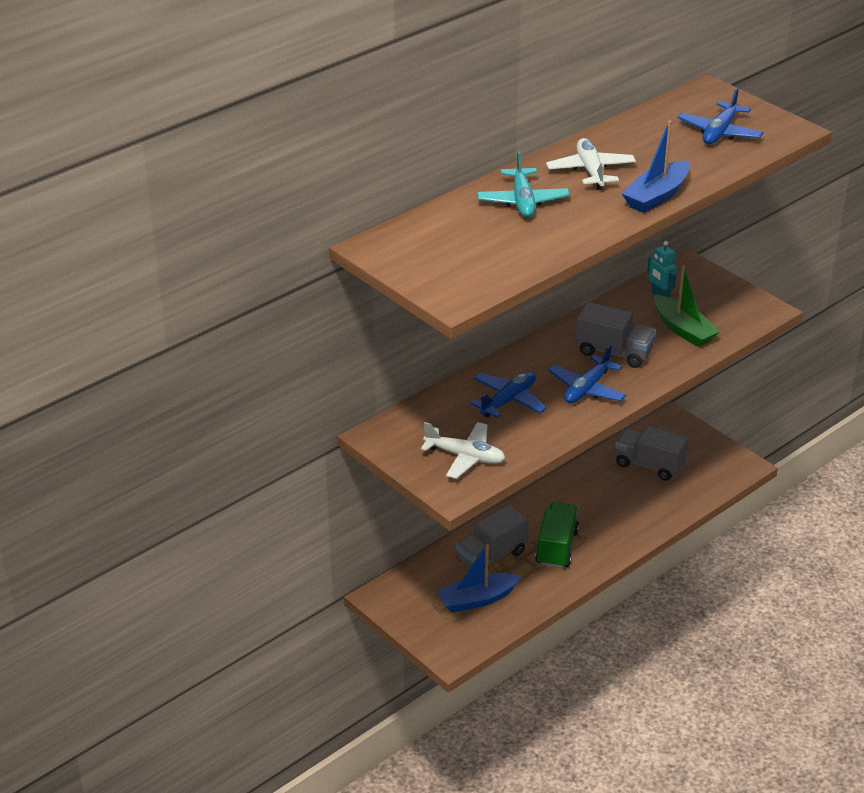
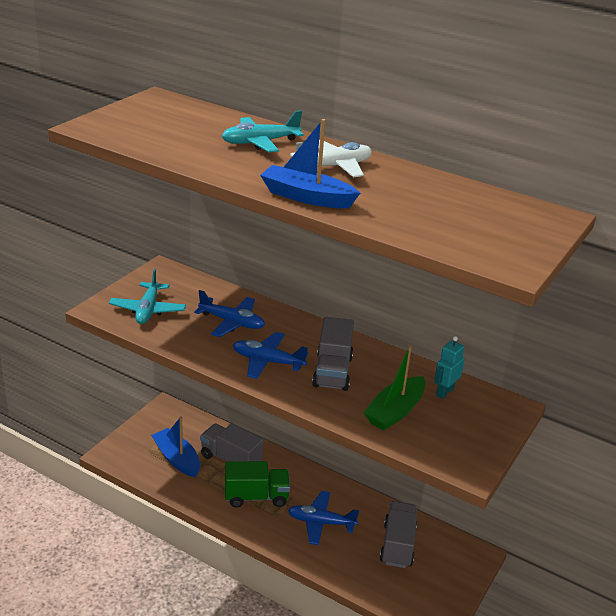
camera: 70 degrees right, 5 degrees down
(465, 456) = (148, 310): white plane -> turquoise plane
(719, 132) = (466, 225): blue plane -> blue plane (321, 522)

